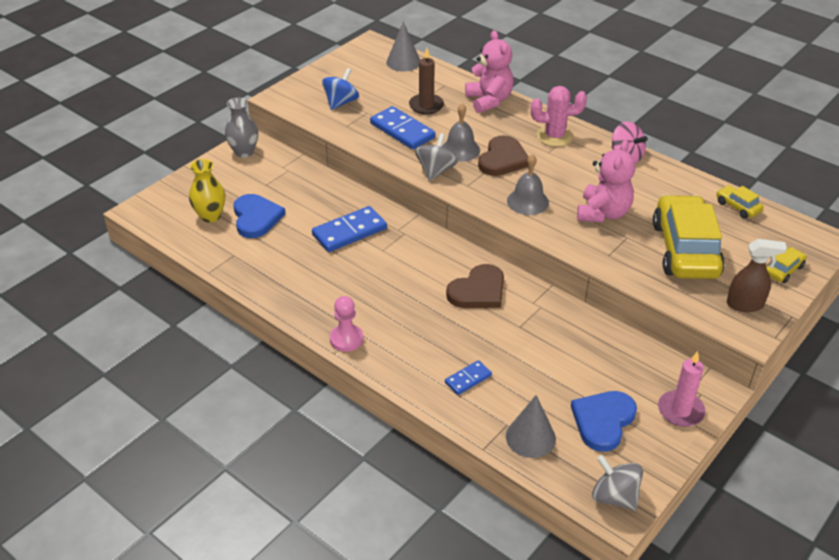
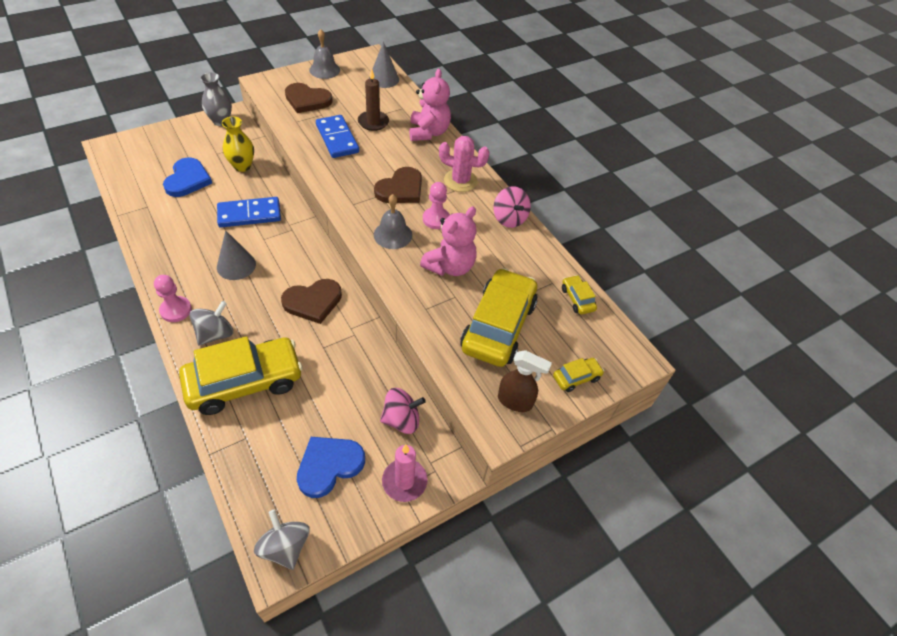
camera: 15 degrees right, 10 degrees up
(210, 216) = (155, 167): yellow vase -> yellow vase (242, 166)
(341, 102) = (307, 100): blue spinning top -> brown heart
(435, 171) = (337, 183): grey spinning top -> grey spinning top (215, 334)
(460, 149) = (371, 169): grey bell -> grey bell (324, 70)
(468, 379) = (245, 382): blue domino -> yellow car
(530, 437) = (256, 458): grey cone -> grey cone (236, 265)
(558, 176) = (436, 219): none -> pink pawn
(640, 363) = (401, 420): none -> pink spinning top

